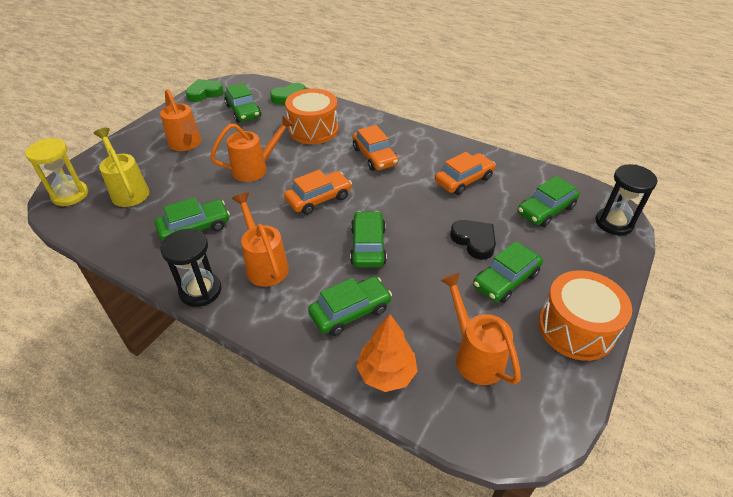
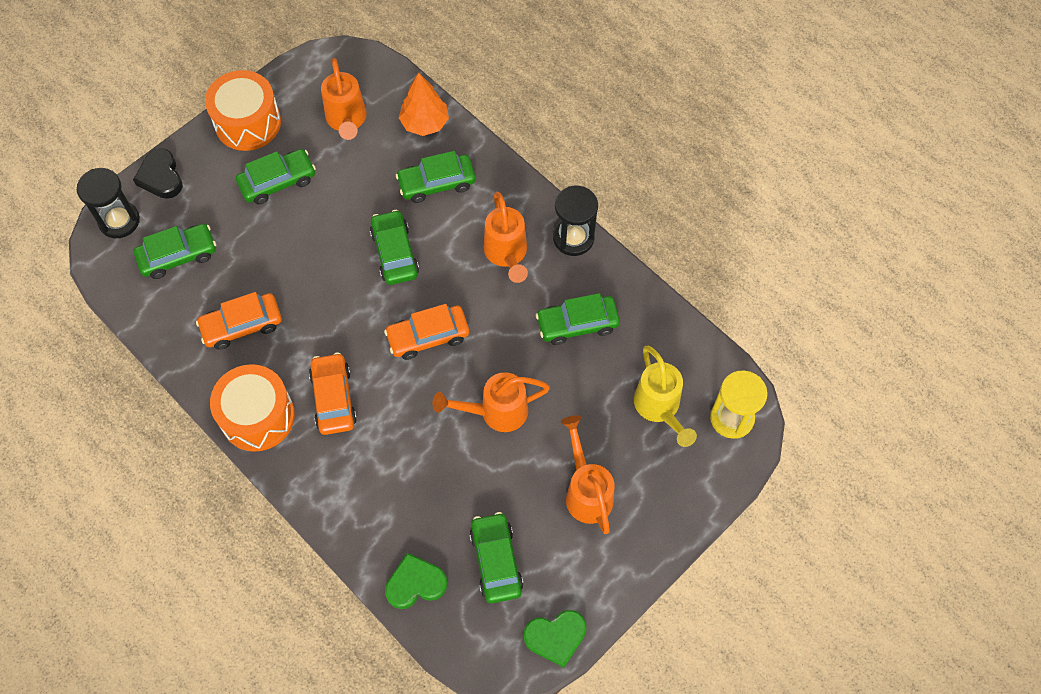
camera: 165 degrees left, 20 degrees up
(313, 129) = (399, 482): orange drum -> orange drum (257, 416)
(368, 246) = (394, 253): green car -> green car turned 150 degrees clockwise
(474, 241) = (281, 233): black heart -> black heart (161, 177)

